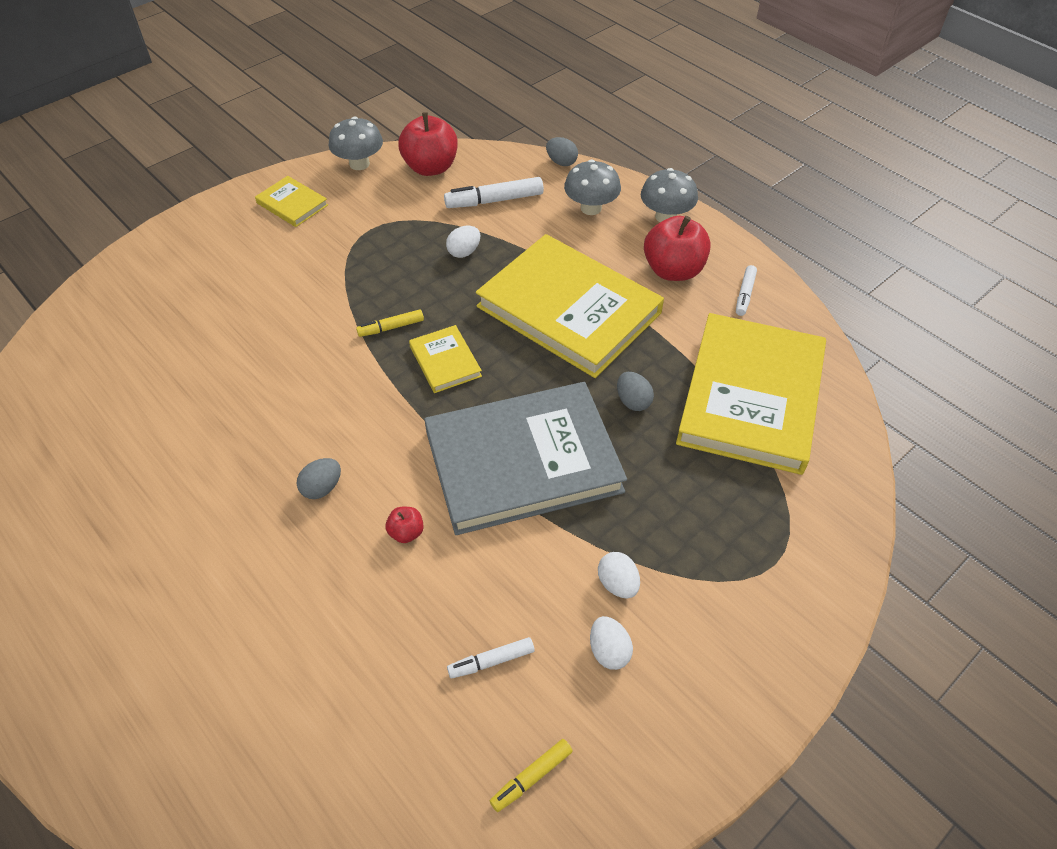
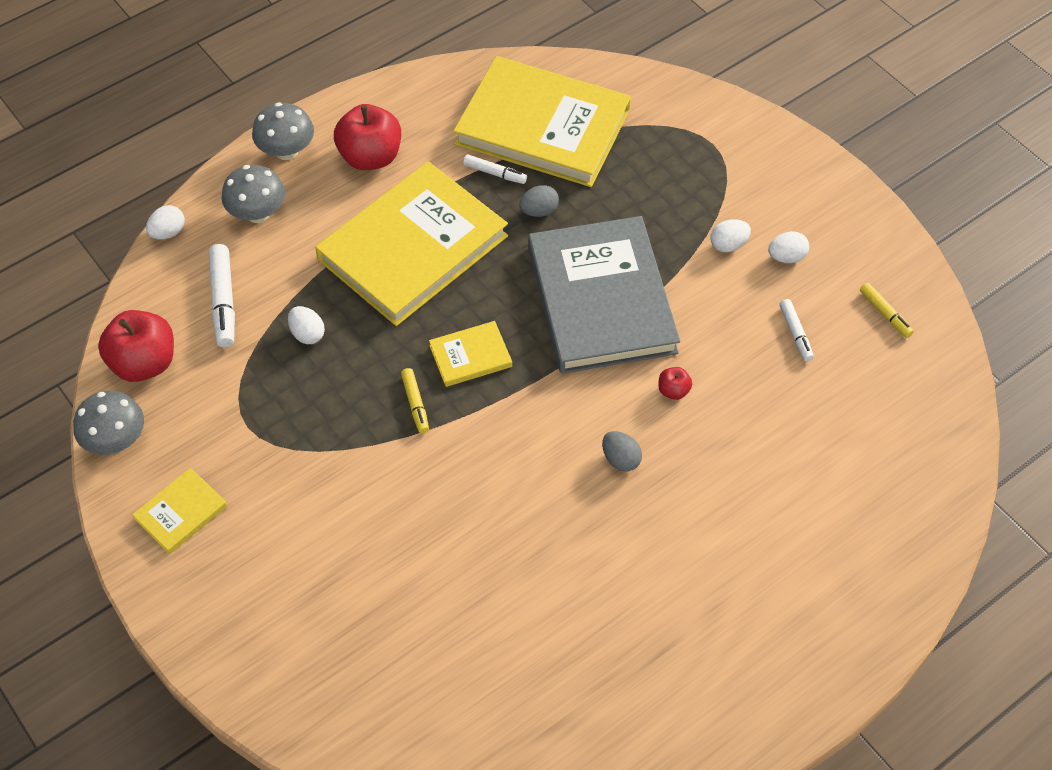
camera: 85 degrees left, 5 degrees up
(561, 162) = (168, 232): grey egg -> white egg
(745, 294) = (414, 108): white marker -> white marker (495, 173)

